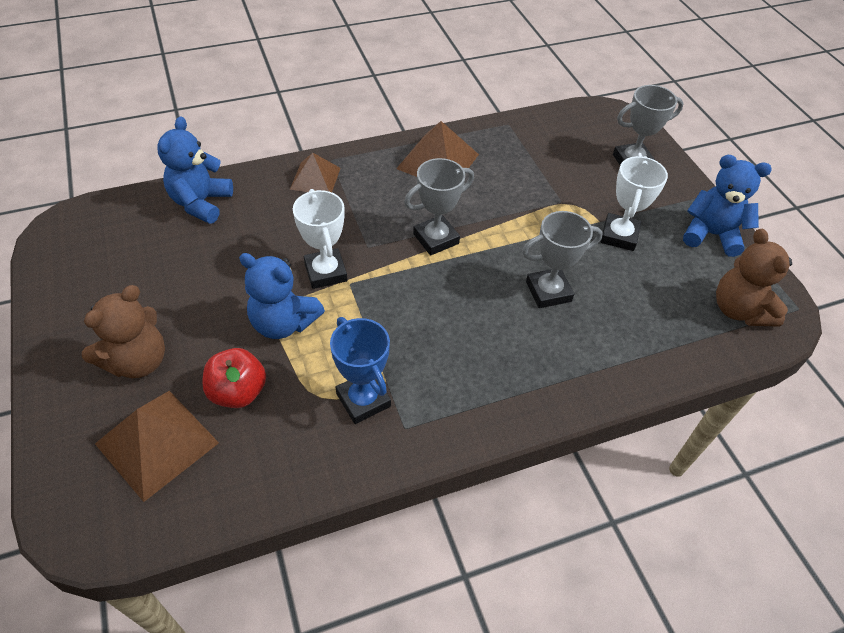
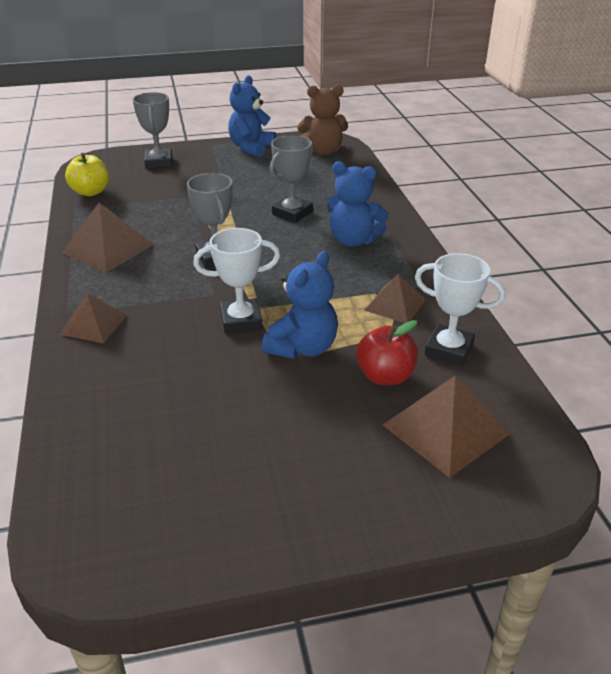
camera: 80 degrees left, 15 degrees down
(138, 361) = (341, 452): brown teddy bear -> none
(201, 203) = (94, 414): blue teddy bear -> blue teddy bear (353, 240)
(363, 400) = (395, 305): blue trophy -> brown pyramid
(544, 127) = (91, 192): none -> yellow apple
(548, 291) = (292, 213): grey trophy -> grey trophy turned 45 degrees clockwise
(619, 235) = (241, 179): white trophy -> white trophy (449, 350)

